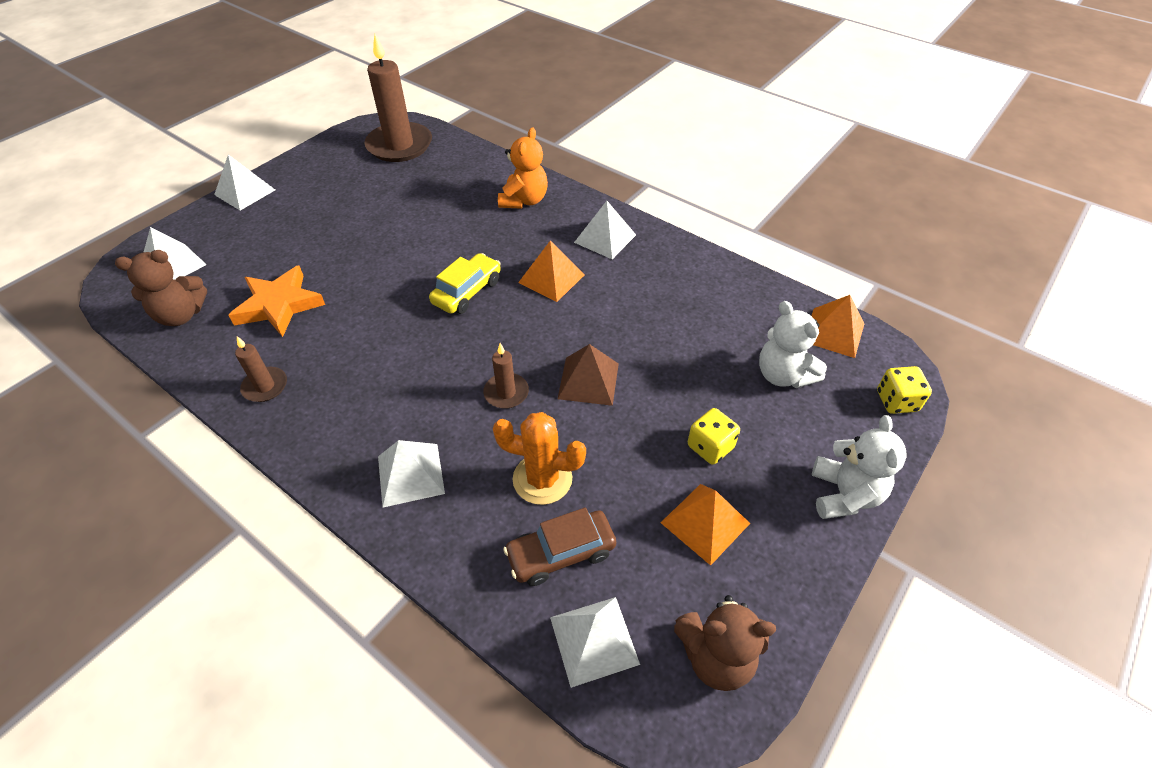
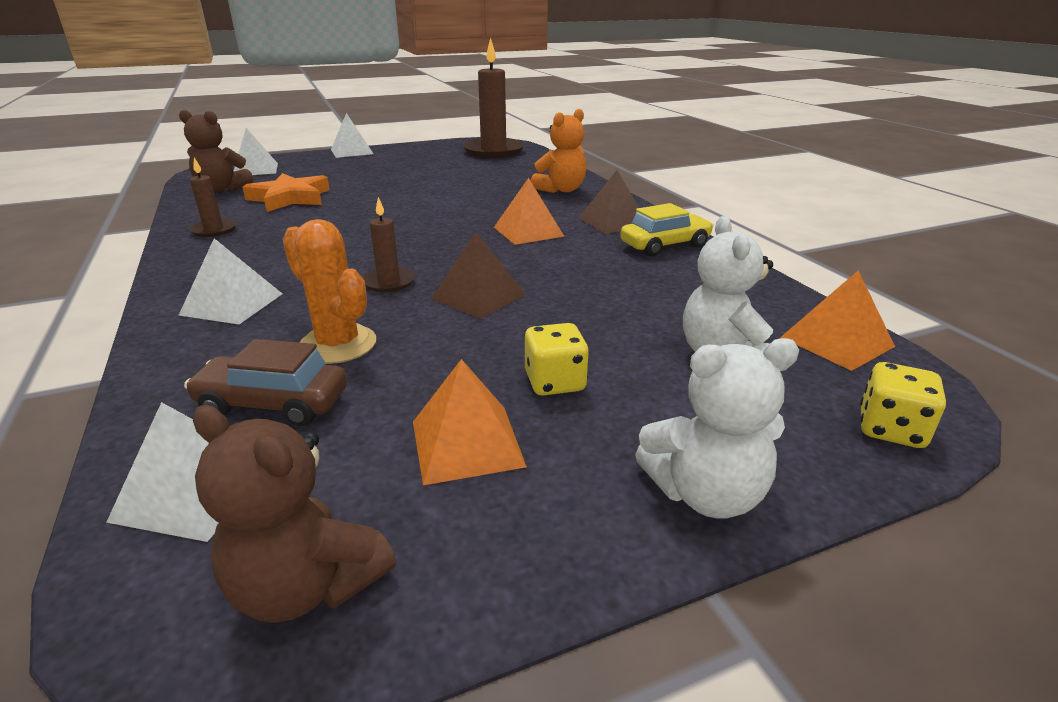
camera: 30 degrees right, 20 degrees down
(467, 292) = (441, 222): yellow car -> yellow car (665, 245)
(605, 238) = (613, 221): white pyramid -> brown pyramid
(844, 494) = (705, 493): white teddy bear -> white teddy bear turned 45 degrees clockwise

